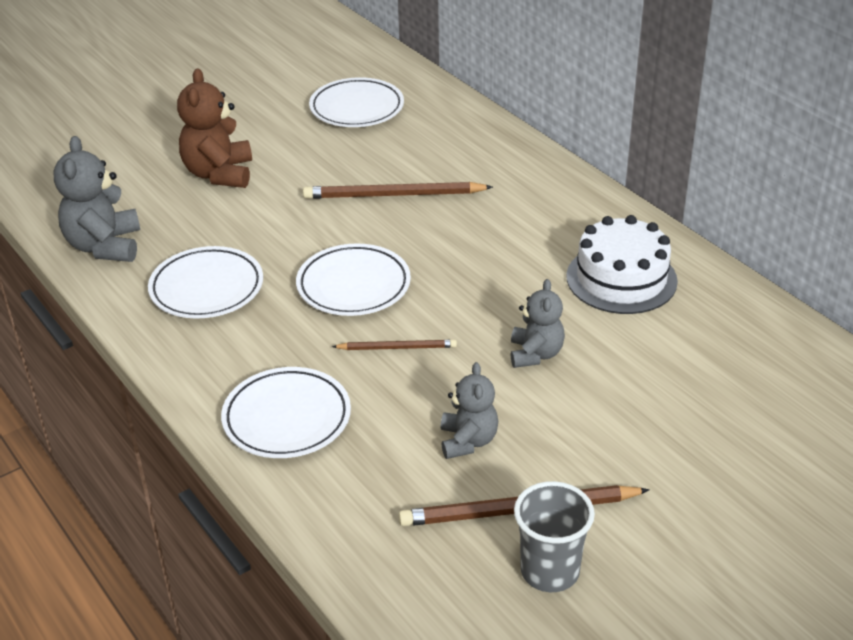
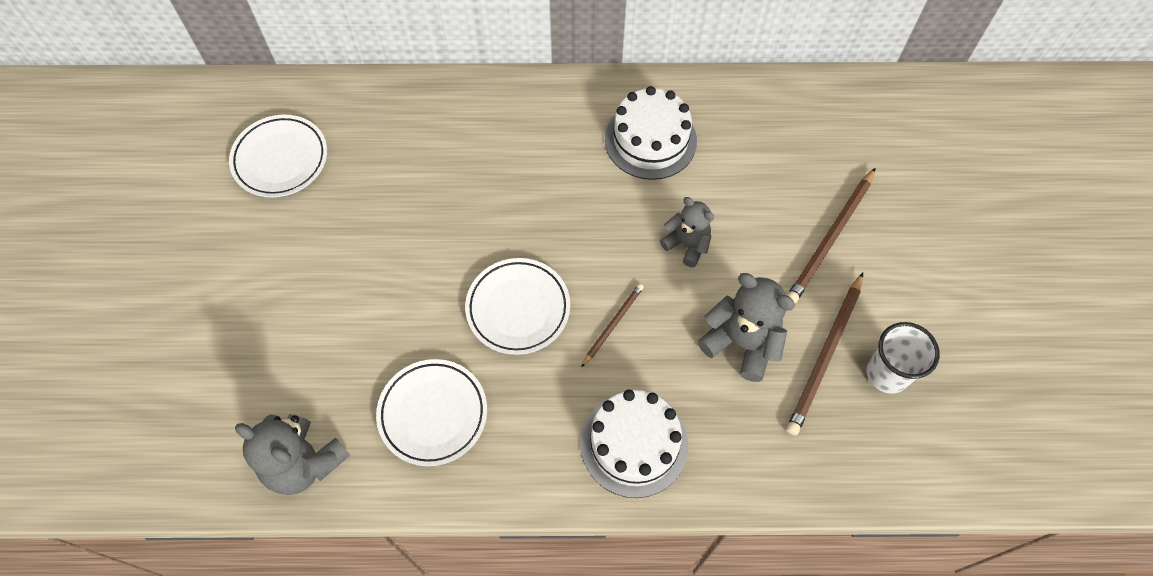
camera: 55 degrees left, 25 degrees up
(219, 174) = (278, 316): brown teddy bear -> none
(287, 418) = (634, 444): white plate -> white cake
(393, 195) = (427, 211): brown pencil -> brown pencil (830, 238)
(468, 441) = (741, 343): grey teddy bear -> grey teddy bear, size x1.56
(550, 571) = (887, 374): grey cup -> white cup

